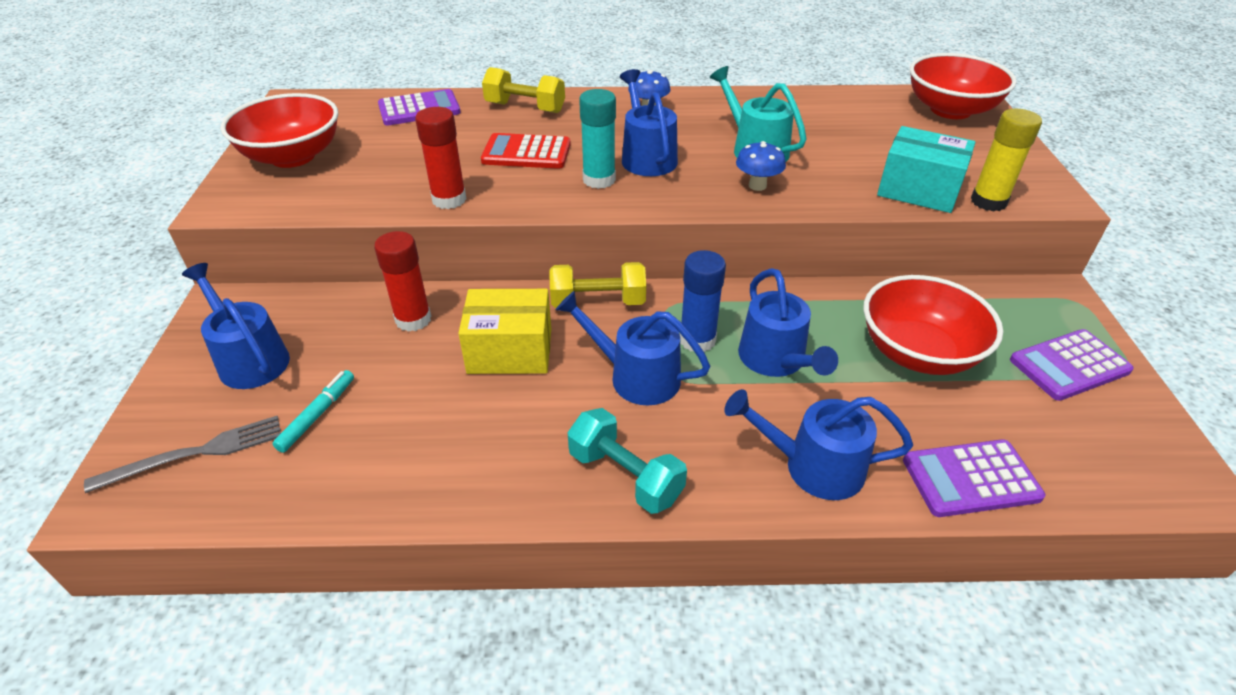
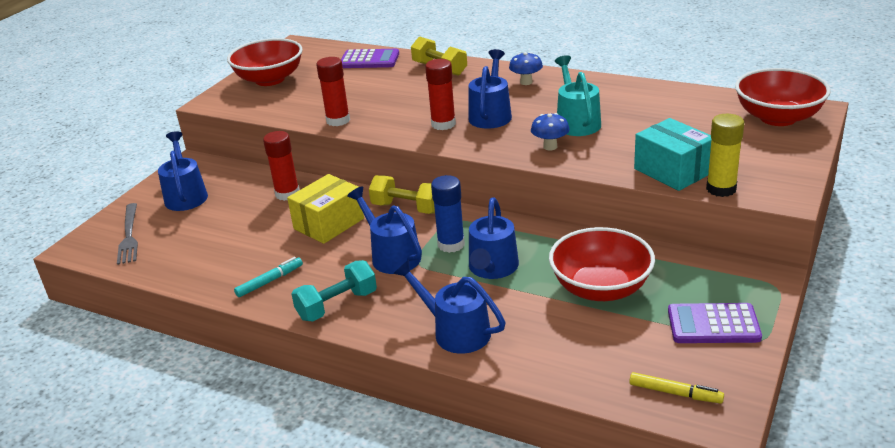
camera: 30 degrees right, 10 degrees down
(195, 453) = (129, 235): grey fork -> grey fork turned 75 degrees clockwise
(317, 415) = (199, 232): turquoise marker -> turquoise marker (270, 281)
(510, 350) = (329, 223): yellow box -> yellow box turned 75 degrees counterclockwise
(526, 153) = (412, 99): red calculator -> none
(599, 180) = (443, 124): turquoise glue stick -> red glue stick
(625, 476) = (337, 305): turquoise dumbbell -> turquoise dumbbell turned 75 degrees clockwise
(971, 479) = (554, 367): purple calculator -> none
(1122, 469) = (675, 393): none -> yellow marker

